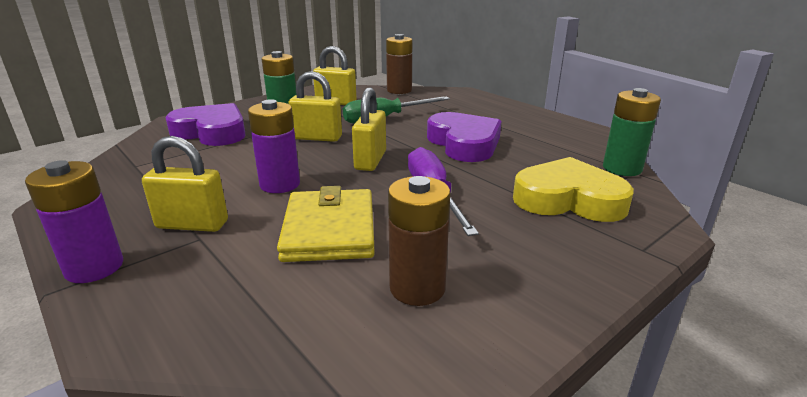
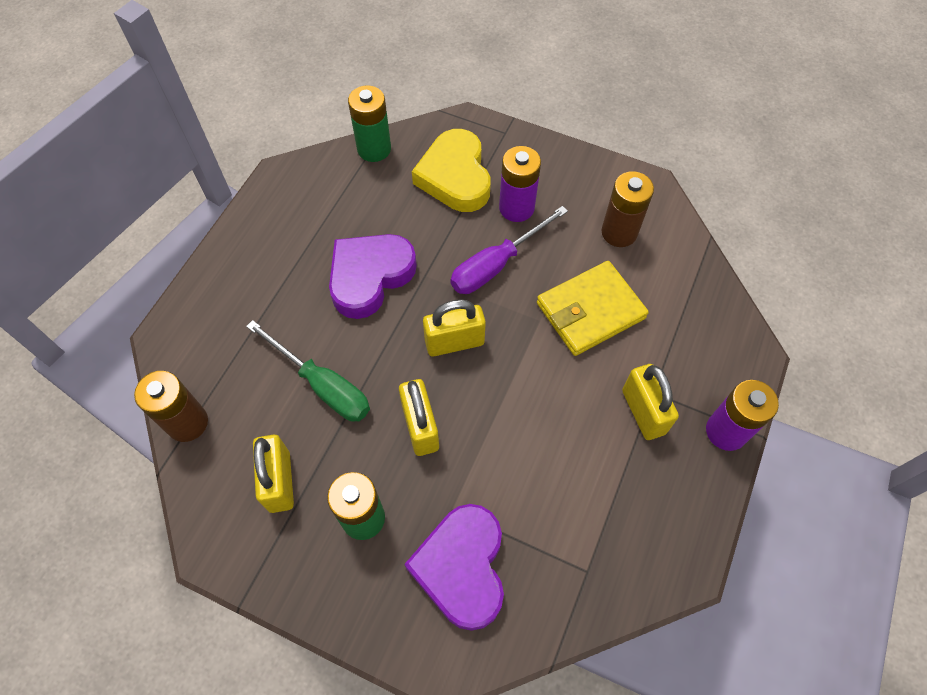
camera: 115 degrees left, 35 degrees up
(280, 184) = (545, 392): purple battery -> purple battery (516, 208)

